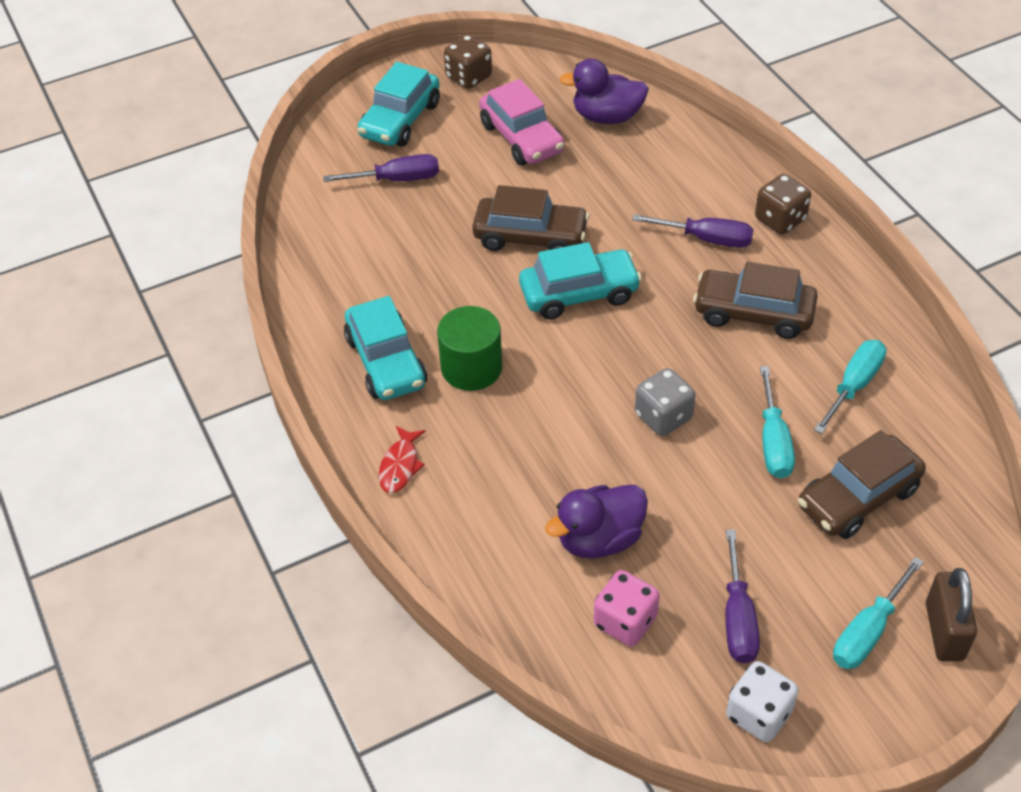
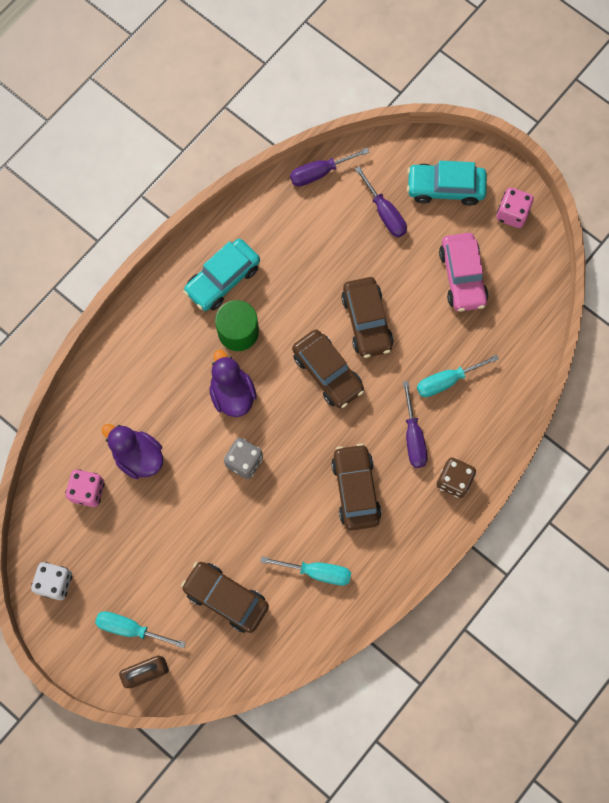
camera: 65 degrees right, 25 degrees up
(400, 466) = (147, 323): red fish -> none
(469, 77) = (512, 213): brown dice -> pink dice
(522, 138) = (462, 277): pink car -> pink car turned 45 degrees counterclockwise
(579, 293) = (327, 372): turquoise car -> brown car
(607, 117) = (511, 326): purple duck -> purple duck (232, 394)
(738, 618) = (113, 552): purple screwdriver -> purple screwdriver (320, 173)
(773, 442) = (250, 534): turquoise screwdriver -> turquoise screwdriver (446, 381)

